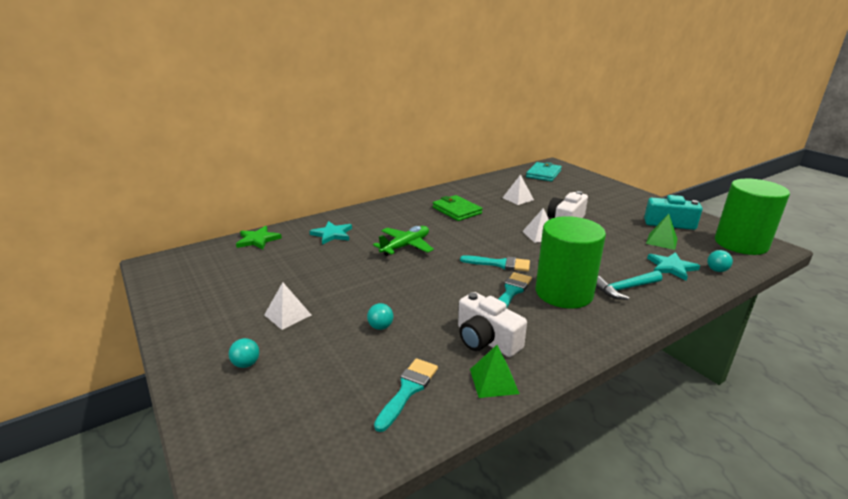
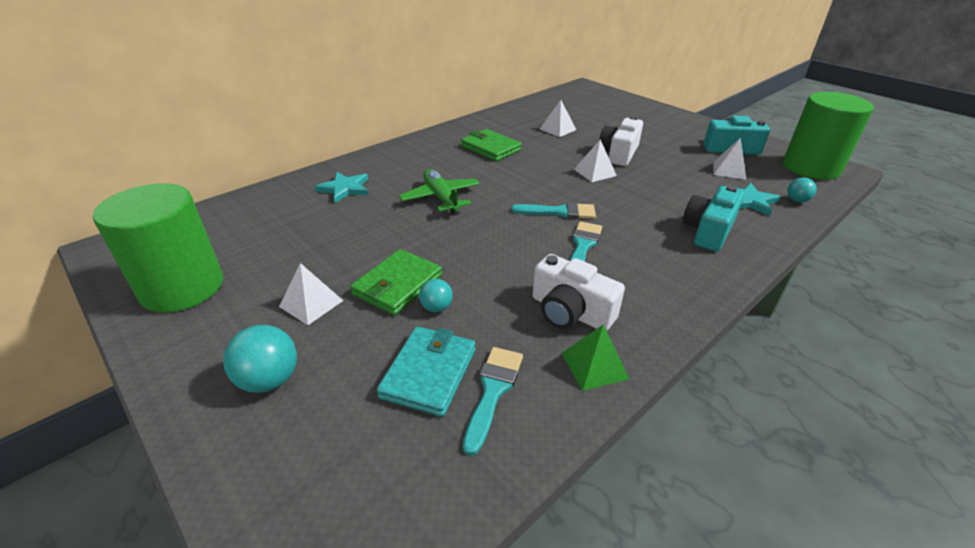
camera: 10 degrees left, 10 degrees up
(246, 364) = (269, 380): turquoise ball -> turquoise ball, size x1.68
(258, 240) = (248, 203): green star -> none
(355, 308) = (397, 285): none -> green wallet
(405, 246) = (441, 198): green plane -> green plane turned 60 degrees counterclockwise
(543, 174) = (578, 98): turquoise wallet -> turquoise wallet (429, 373)
(564, 293) = (642, 242): green cylinder -> green cylinder (182, 287)
(625, 289) = (708, 231): turquoise hammer -> turquoise camera
(661, 241) = (729, 170): green pyramid -> white pyramid

